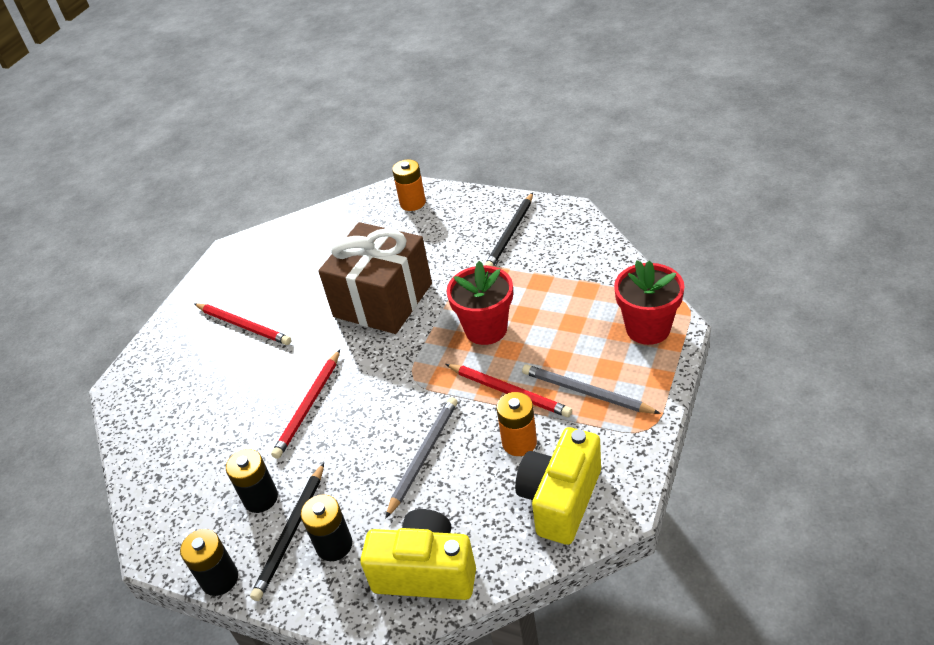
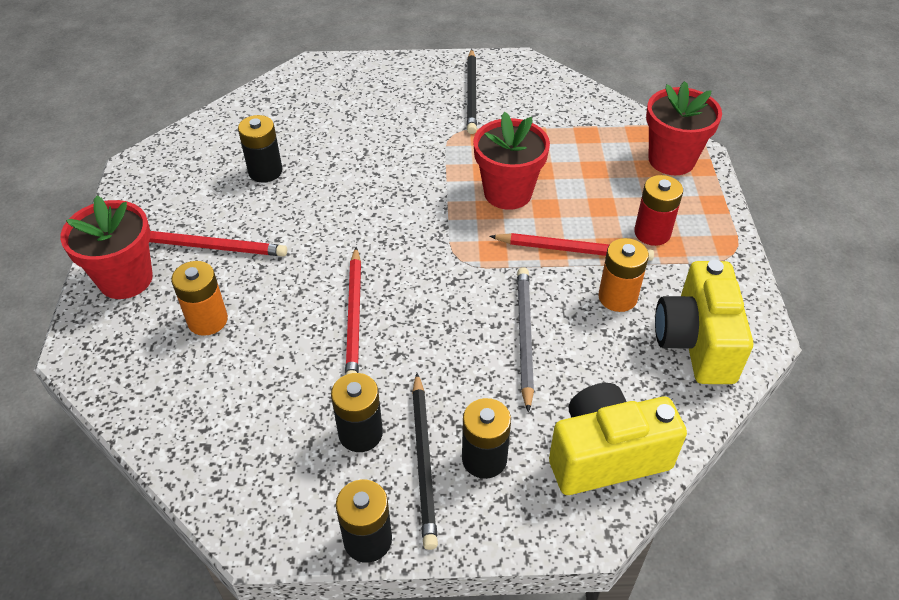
camera: 30 degrees left, 5 degrees up
(175, 338) = (125, 279): none -> red flower pot
(313, 272) = (265, 171): none -> black battery
(383, 300) = (370, 185): brown gift -> none
(412, 203) = (340, 79): orange battery -> orange battery (207, 320)
(586, 392) = (652, 233): grey pencil -> red battery

